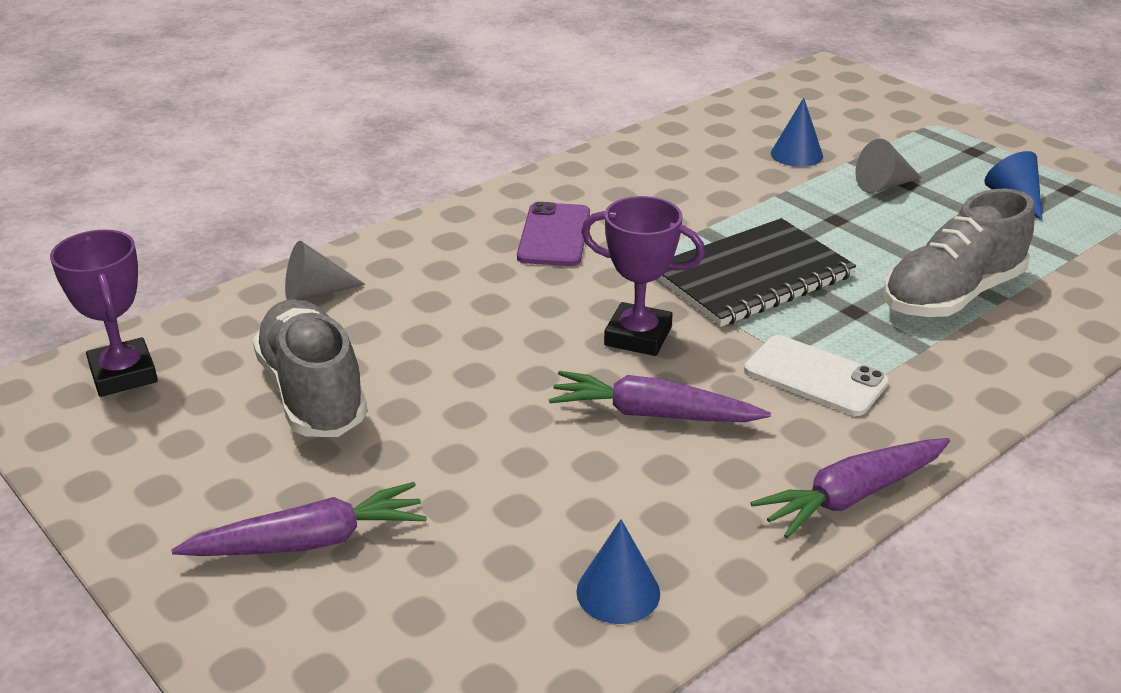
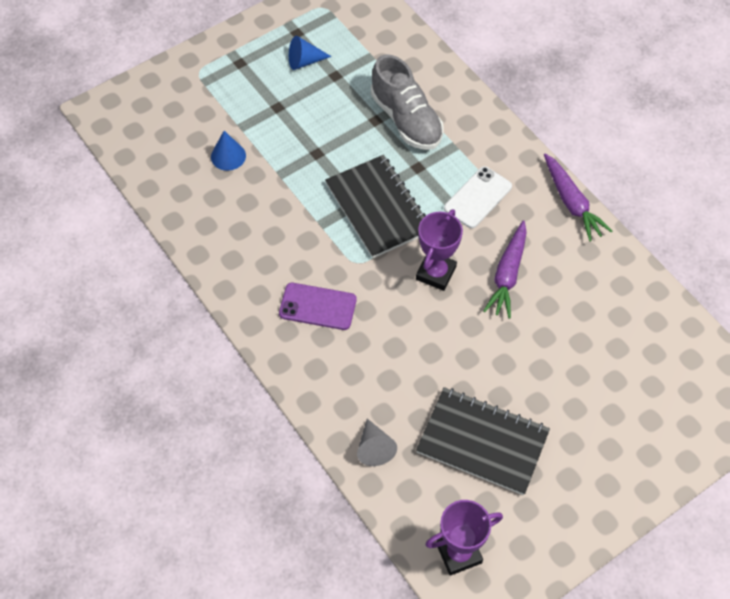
camera: 85 degrees left, 25 degrees up
(309, 541) = (606, 436): purple carrot -> none
(313, 393) = (482, 442): grey shoe -> black notebook
(618, 592) = (636, 304): blue cone -> none
(884, 185) = (278, 119): grey cone -> none

